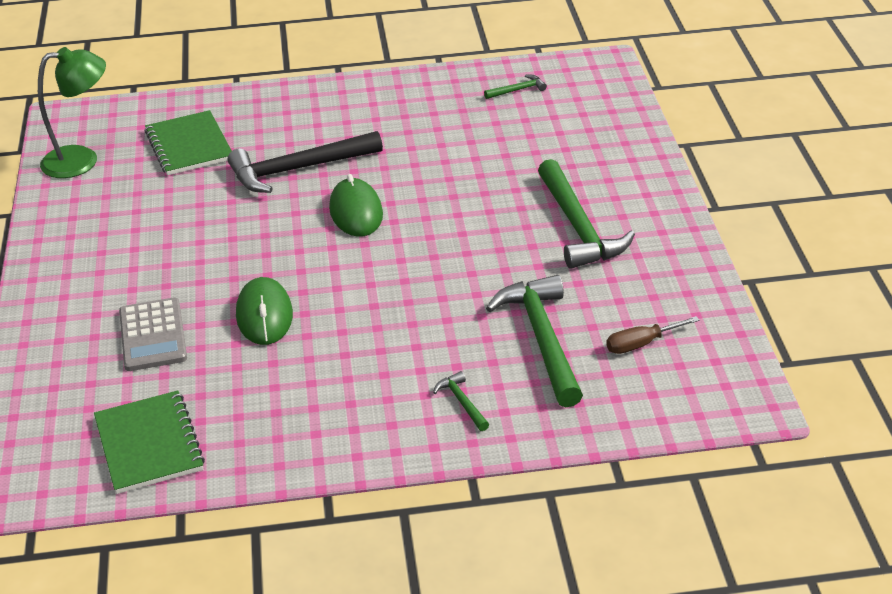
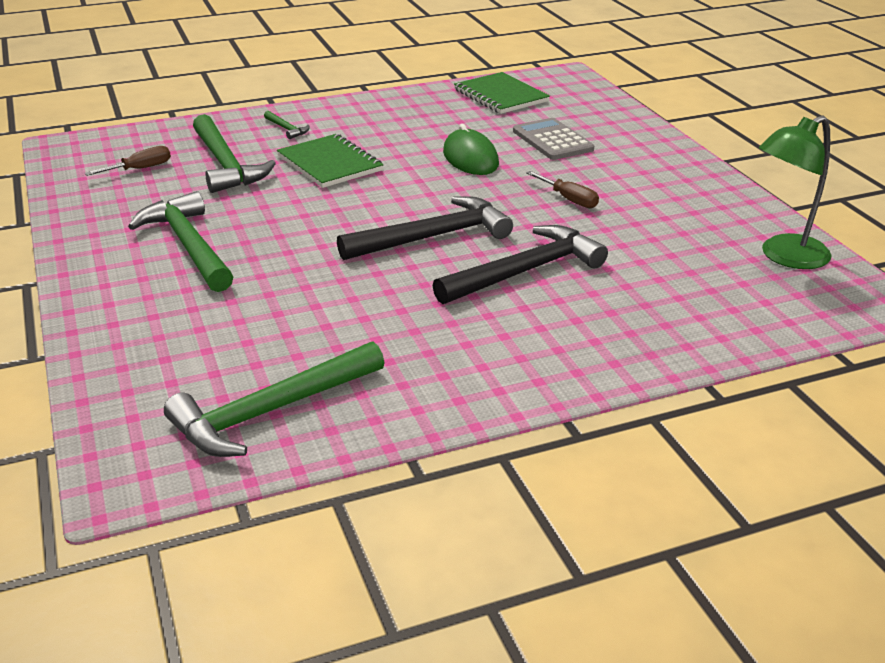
camera: 165 degrees right, 5 degrees down
(189, 145) = (679, 285): green notebook -> green notebook (329, 163)
(204, 242) = (569, 199): none -> brown screwdriver
(356, 212) = (433, 237): green mouse -> black hammer
(518, 90) = (271, 411): green hammer -> green hammer, size x2.29

